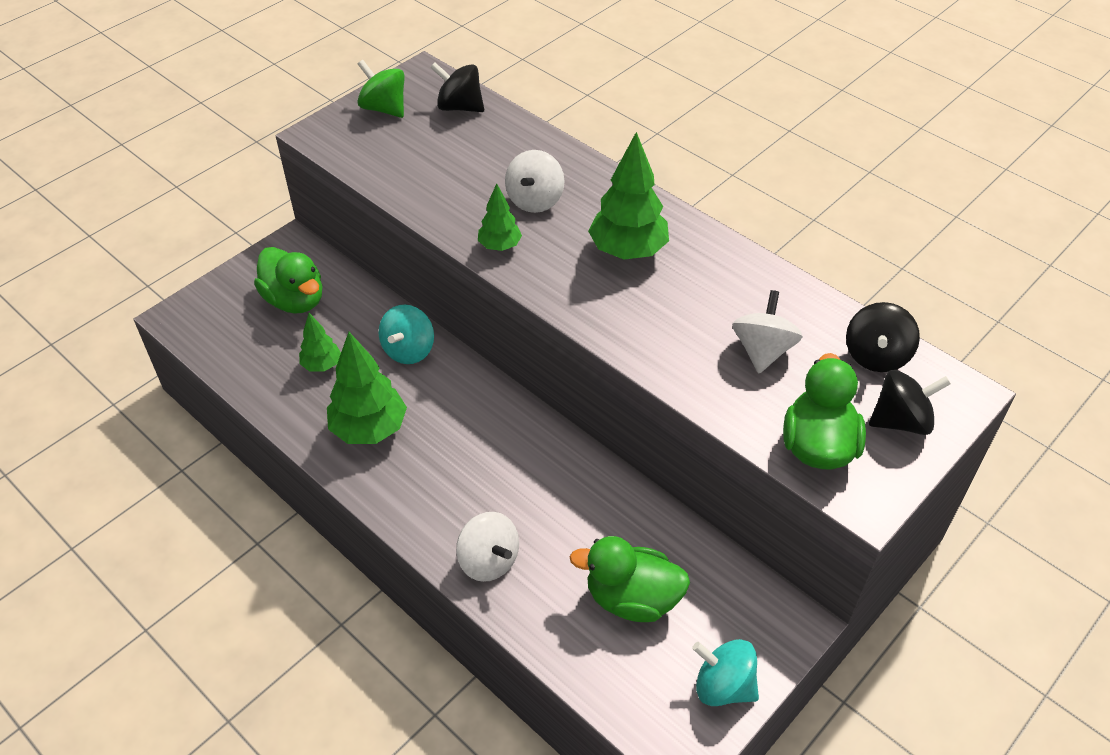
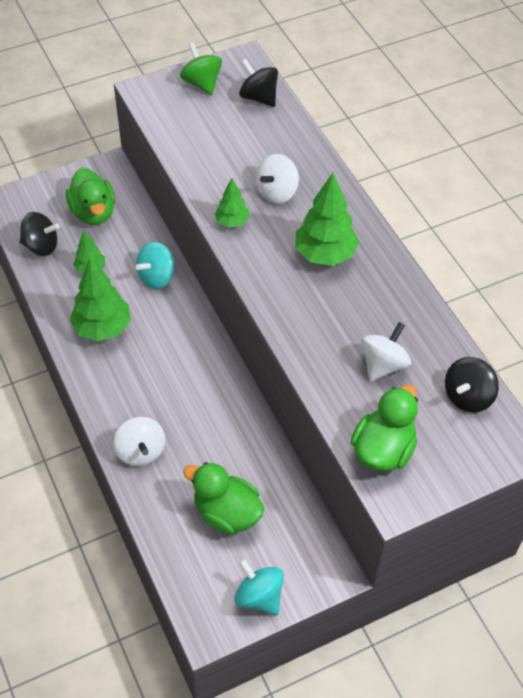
camera: 20 degrees right, 5 degrees up
(901, 421) = (457, 452): black spinning top -> black spinning top (41, 246)

